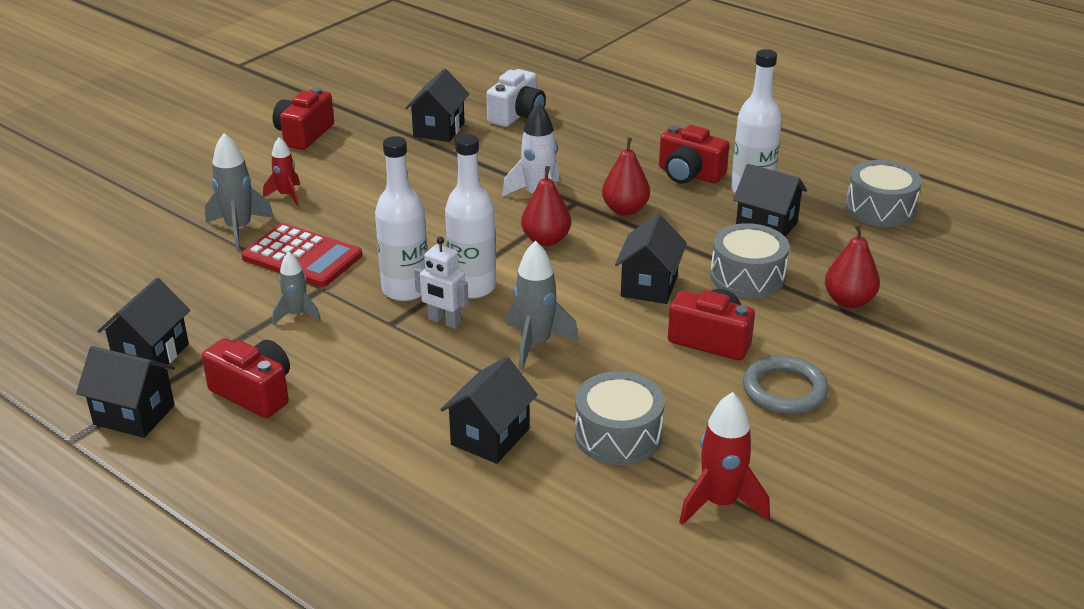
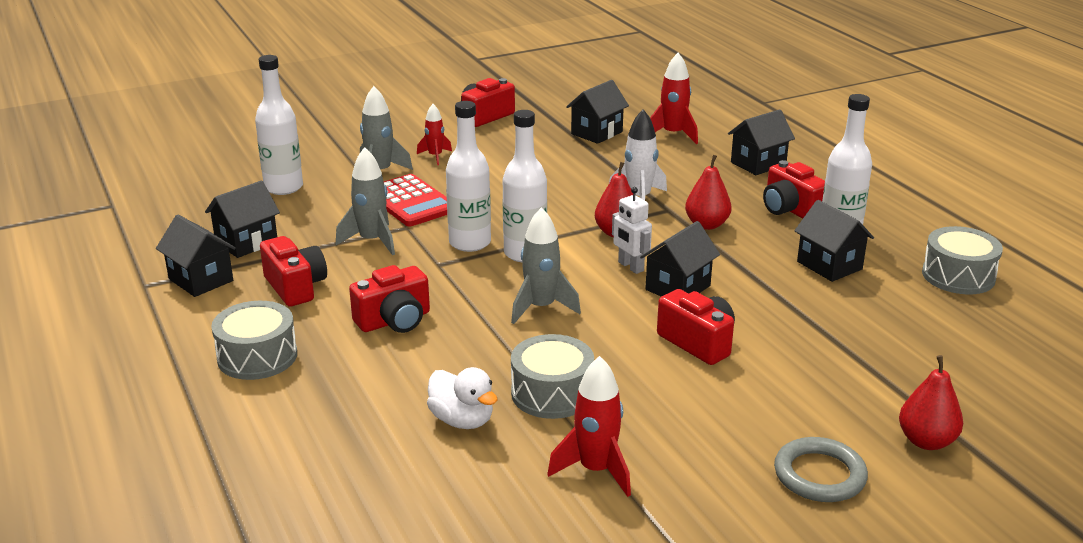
camera: 25 degrees right, 5 degrees down
(139, 274) = (283, 187): none -> white bottle
(297, 315) = (372, 241): grey rocket -> grey rocket, size x1.57
(396, 402) = (394, 321): none -> red camera
(444, 321) = (481, 273): white robot -> white robot (630, 267)
(490, 437) = (445, 365): black house -> black house (758, 164)
(517, 115) = (673, 134): white camera -> red rocket
(554, 492) = (462, 420): none -> white duck
(747, 276) = (776, 301): grey drum -> grey drum (257, 356)
(784, 390) = (732, 399): grey ring -> grey ring (819, 475)
(848, 301) = (858, 344): red pear -> red pear (926, 441)

